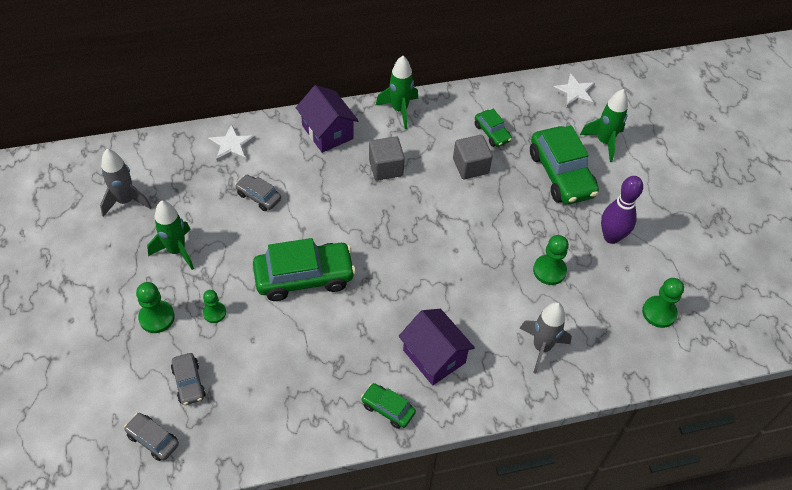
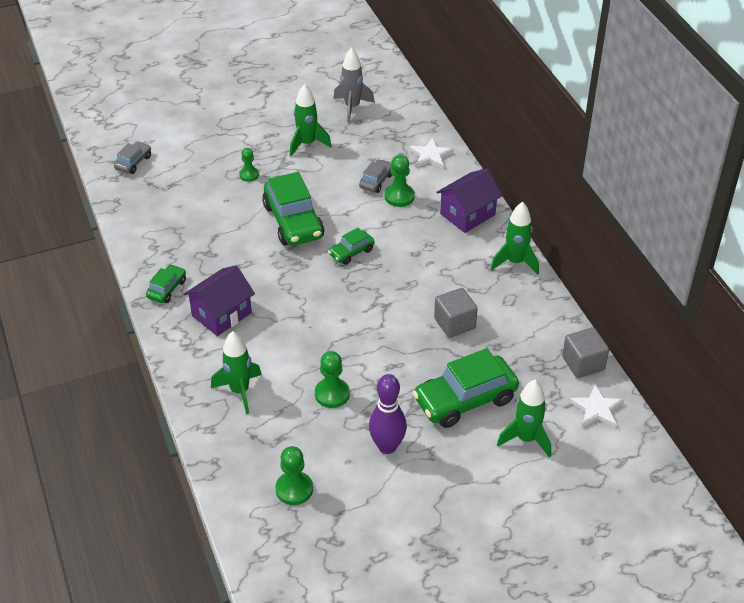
camera: 85 degrees right, 10 degrees down
(156, 317) = (240, 145): green pawn -> green pawn (399, 196)
(189, 382) = (183, 172): grey car -> none
(386, 167) = (434, 260): grey cube -> grey cube (583, 363)
(492, 133) = (507, 338): green car -> green car (351, 252)
(541, 347) = (239, 391): grey rocket -> green rocket

